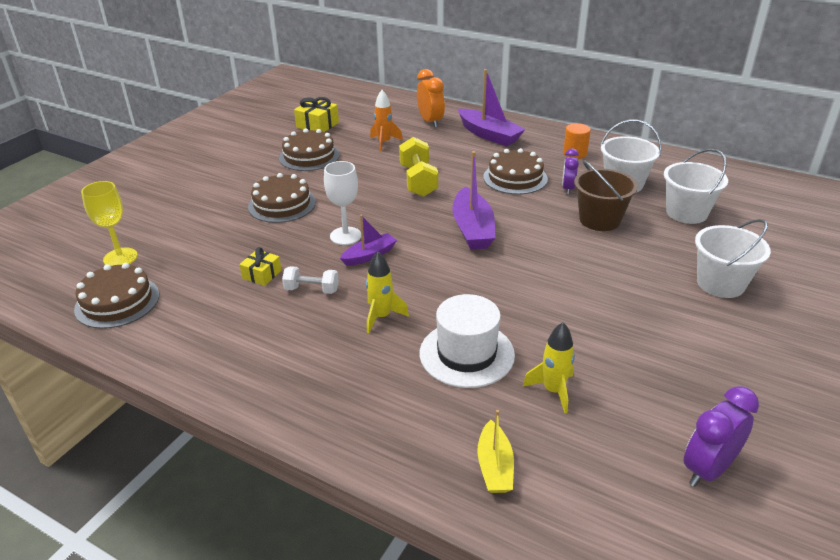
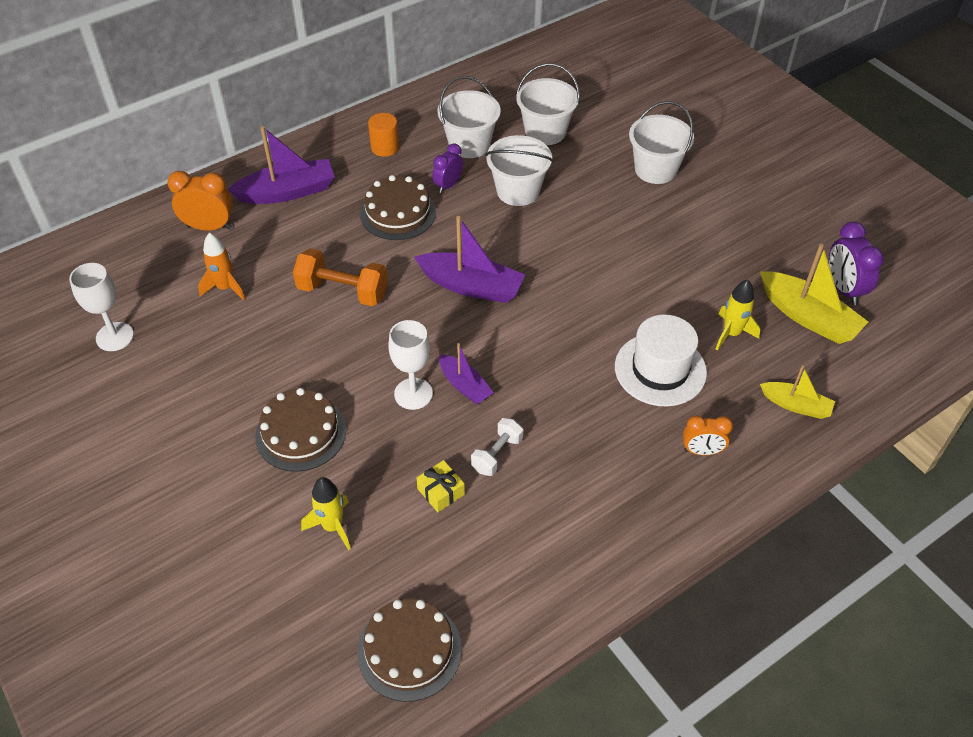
camera: 65 degrees left, 15 degrees up
(120, 258) = (309, 634): yellow goblet -> none
(309, 156) = (198, 371): brown cake -> none
(317, 125) = (114, 336): yellow gift -> white goblet
(369, 255) = (464, 385): purple boat -> purple boat turned 150 degrees clockwise
(381, 317) = (575, 411): yellow rocket -> yellow rocket (332, 526)
(386, 407) = (702, 451): none -> orange clock
(418, 181) = (343, 291): yellow dumbbell -> orange dumbbell
(567, 188) = (448, 185): purple clock -> purple clock turned 90 degrees clockwise
(599, 220) = (518, 191): brown bucket -> white bucket
(633, 447) = (808, 317): none -> yellow boat

